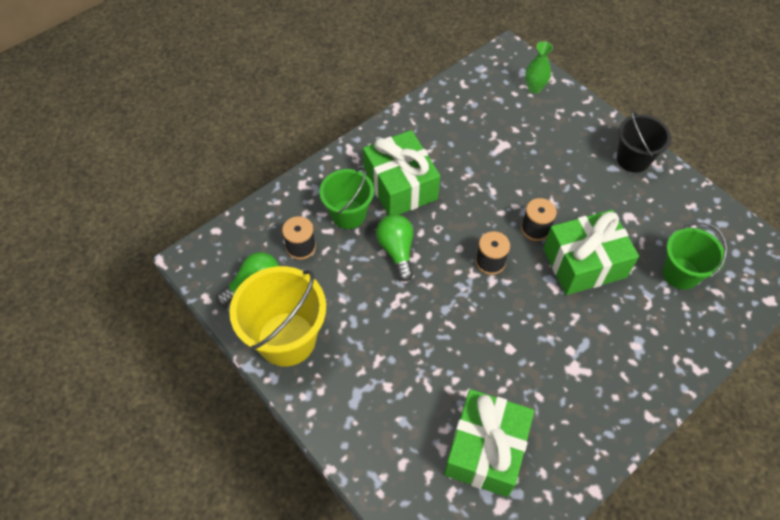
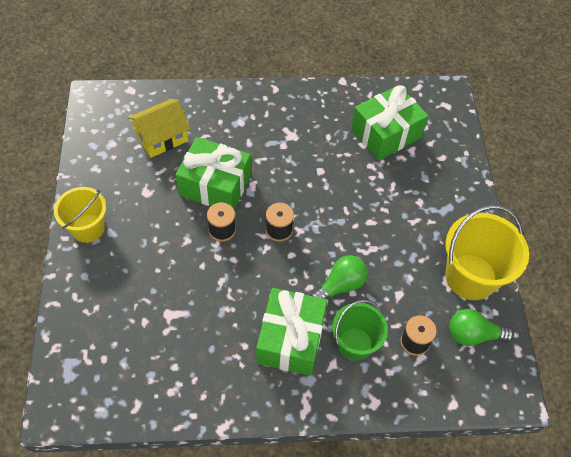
camera: 145 degrees left, 0 degrees up
(397, 251) = (340, 285): green light bulb -> green light bulb turned 150 degrees counterclockwise
(534, 88) = (81, 350): green vase -> none
(633, 159) = (88, 228): black bucket -> yellow bucket
(680, 273) = (162, 137): green bucket -> yellow house

